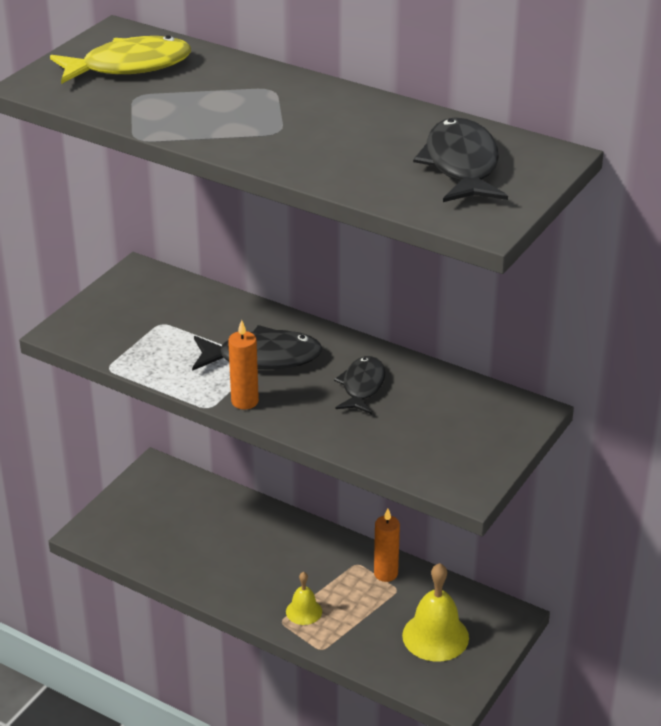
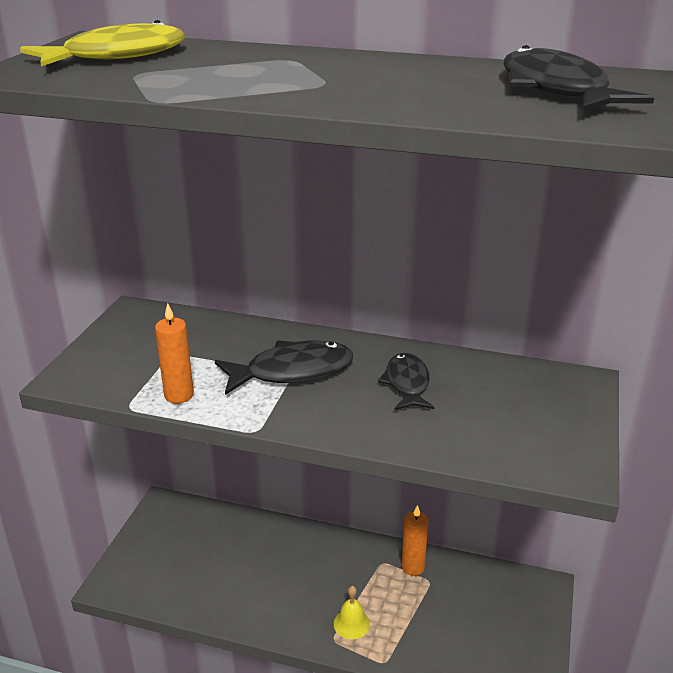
camera: 15 degrees left, 5 degrees down
(245, 401) = (292, 418): orange candle -> orange candle (179, 395)
(435, 636) = (486, 623): yellow bell -> none

